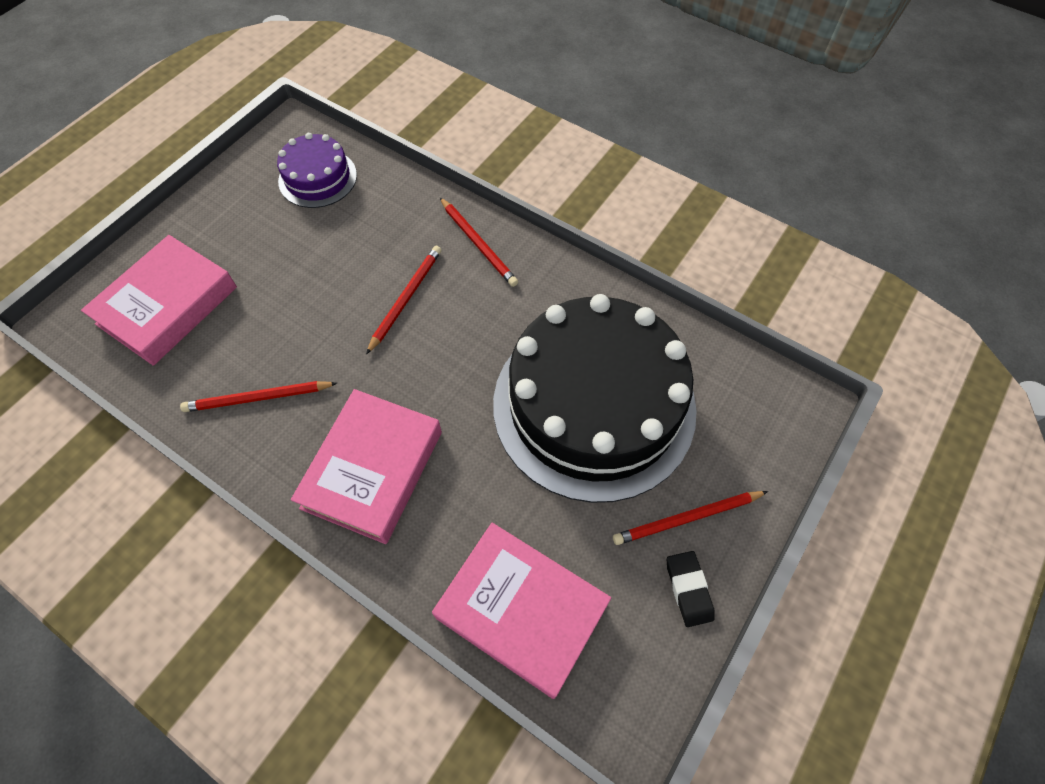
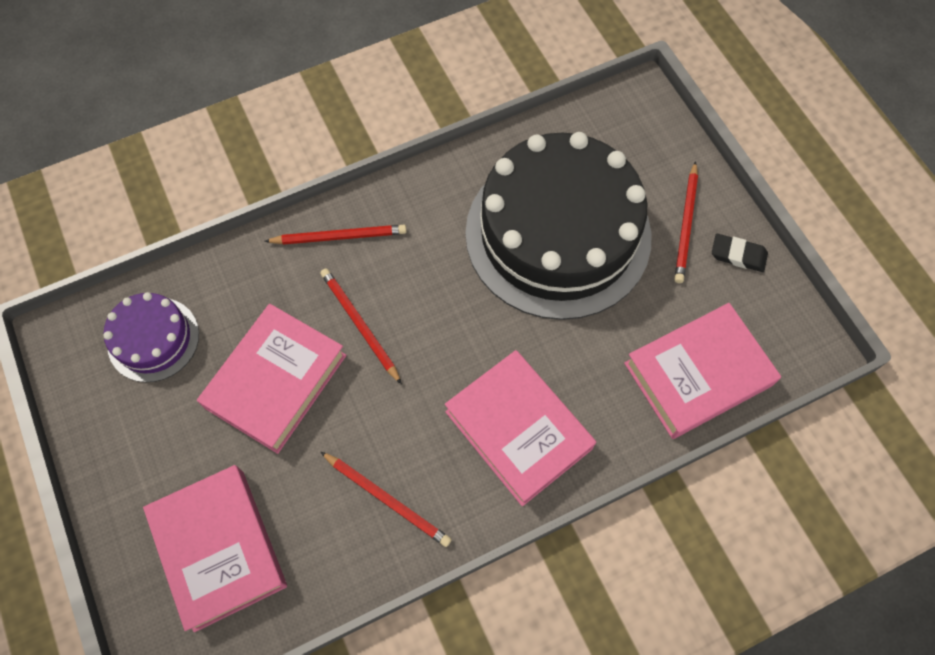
camera: 60 degrees left, 5 degrees up
(258, 398) = (387, 499): red pencil -> red pencil turned 75 degrees counterclockwise
(324, 269) = (276, 381): none -> pink book

